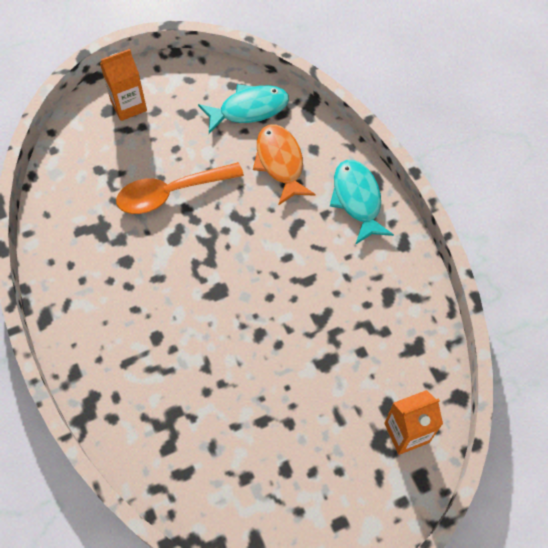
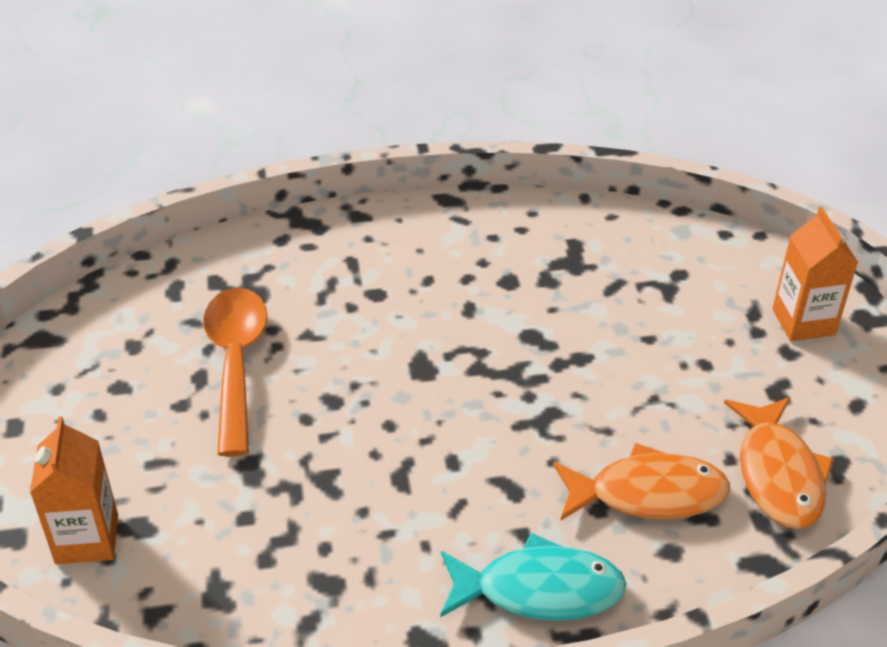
camera: 105 degrees right, 20 degrees down
(171, 193) = (616, 344): orange spoon -> orange spoon (236, 363)
(249, 109) = (778, 474): turquoise fish -> orange fish

